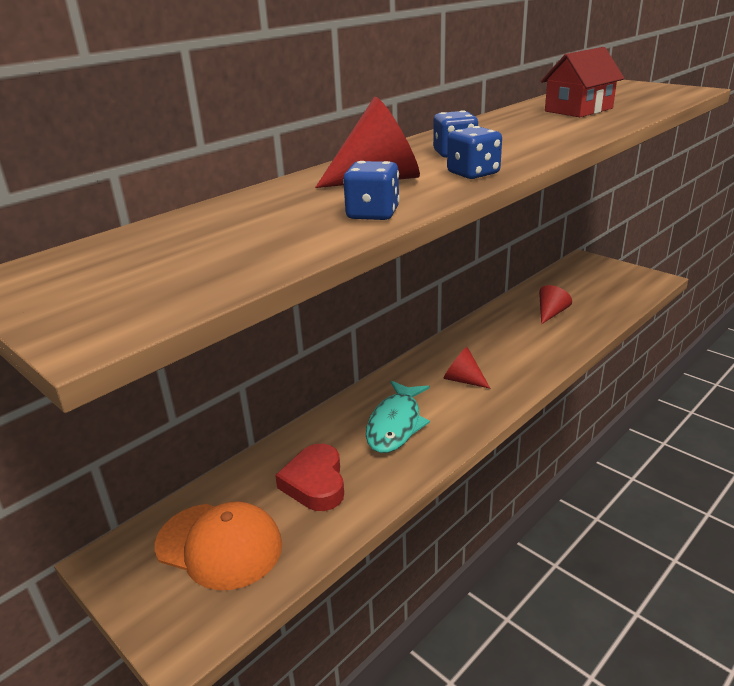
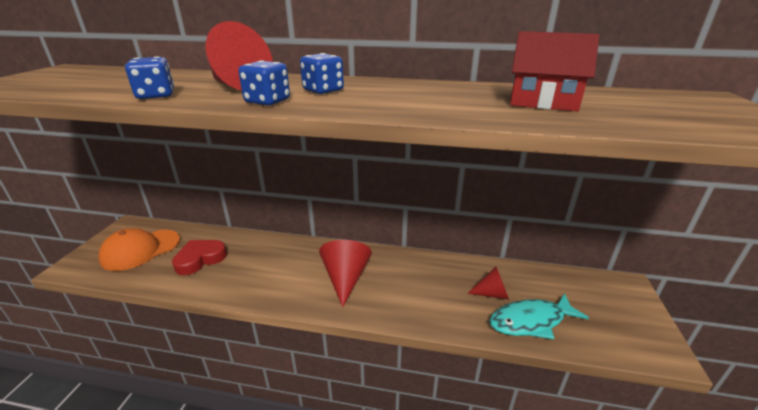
camera: 55 degrees right, 0 degrees up
(219, 545) = (141, 250): orange cap -> orange cap turned 60 degrees clockwise
(396, 424) = (272, 267): turquoise fish -> turquoise fish (531, 321)
(463, 380) = (345, 278): red cone -> red cone, size x1.63

